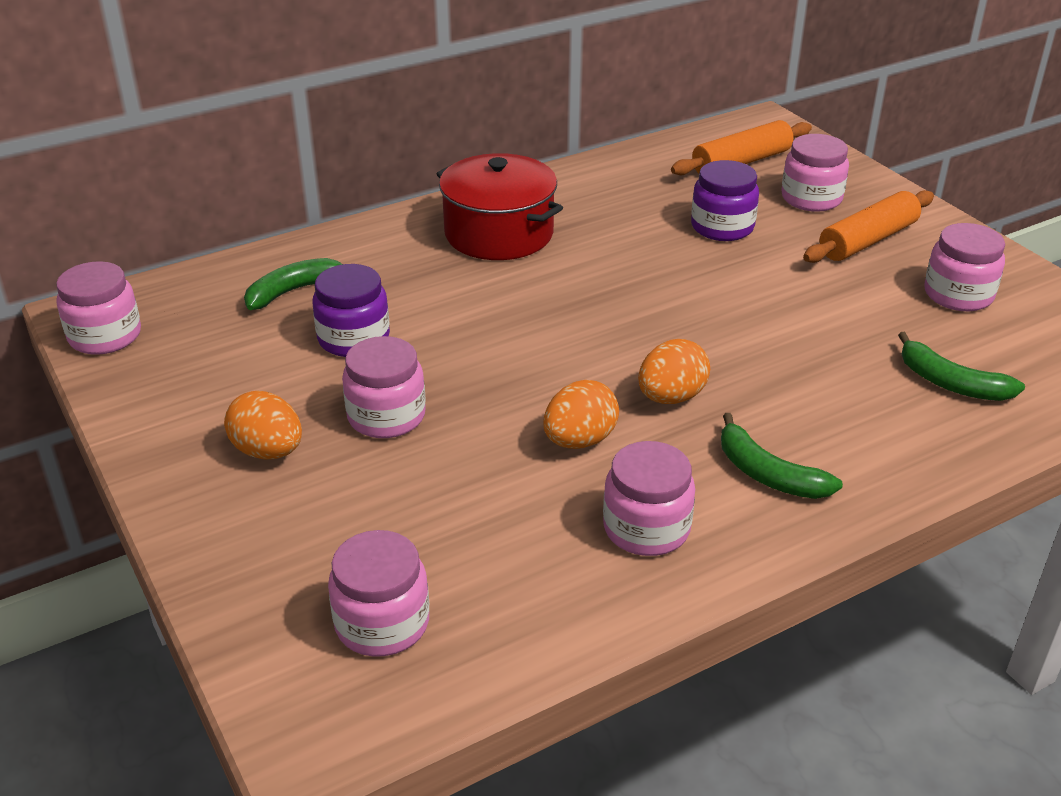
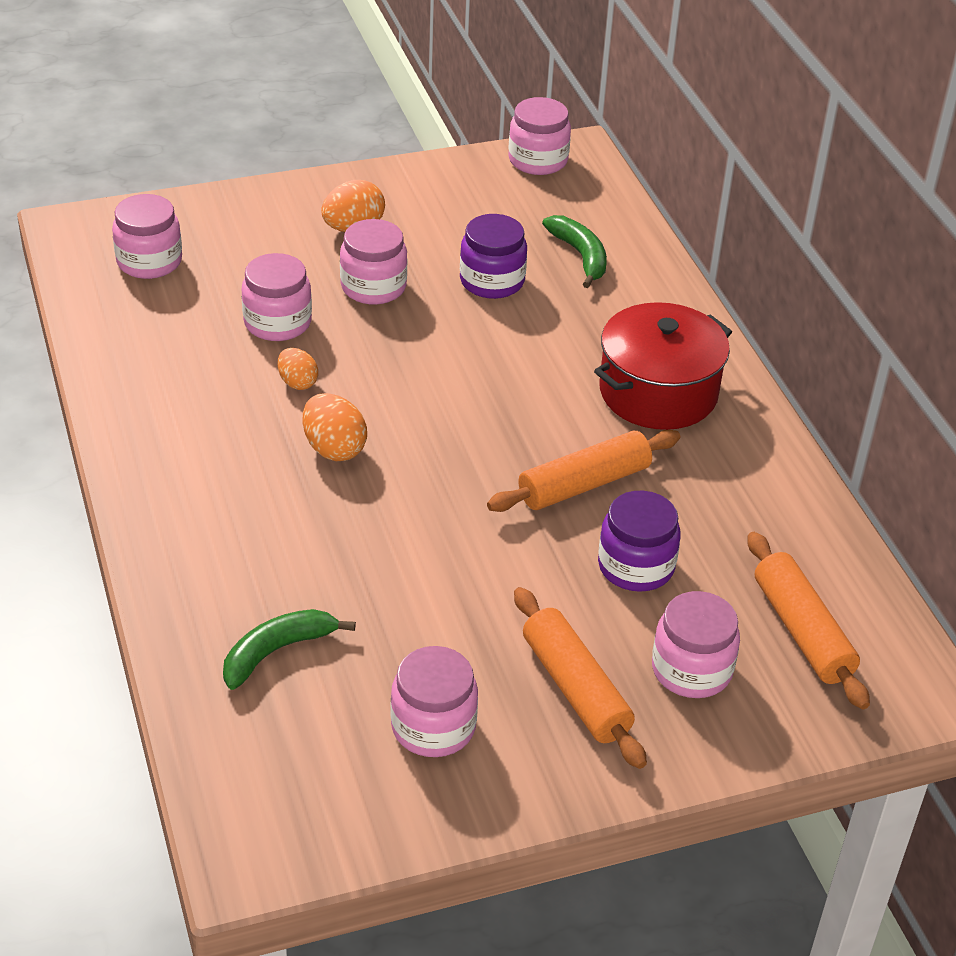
camera: 100 degrees right, 5 degrees up
(579, 440) = (297, 382): orange egg -> orange egg, size x0.65
(640, 257) = (584, 484): none -> orange rolling pin
(646, 528) = (176, 396): pink jar -> pink jar (277, 322)
(767, 474) = (205, 479): green banana -> none

